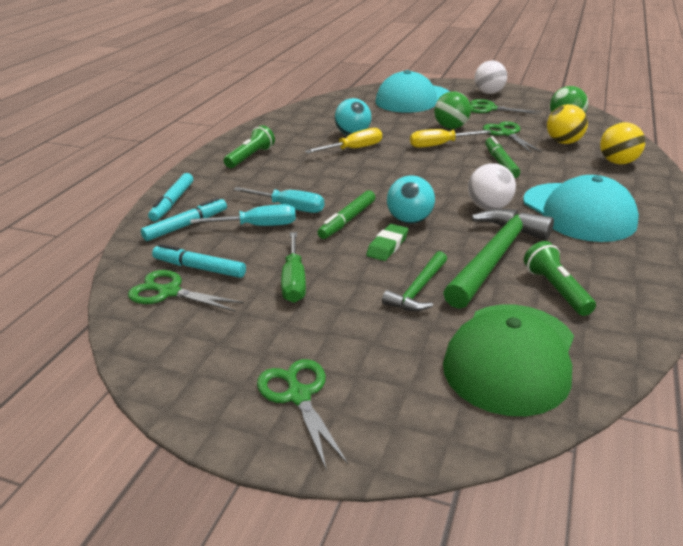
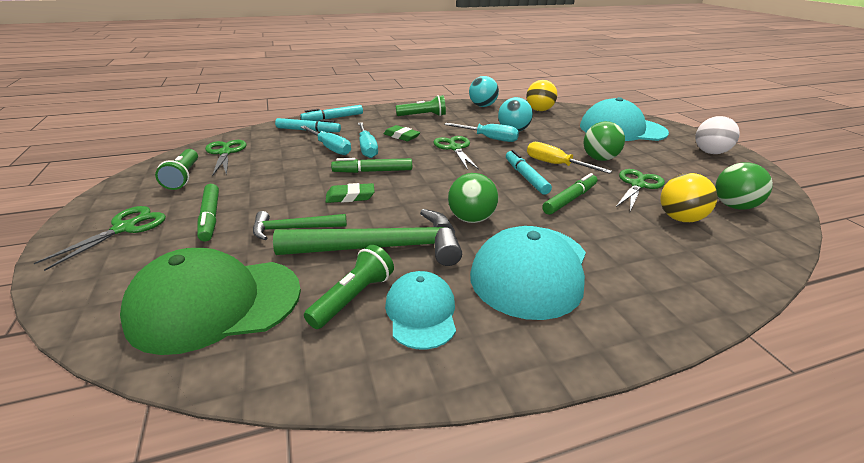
camera: 50 degrees right, 0 degrees up
(199, 268) = (260, 150): turquoise marker -> turquoise marker (525, 177)
(204, 334) = (183, 177): none -> green flashlight
(286, 183) = (401, 136): none -> green eraser
(294, 281) = (268, 181): green screwdriver -> none
(338, 332) = (210, 217): none -> green marker
(353, 149) = (489, 138): yellow screwdriver -> turquoise screwdriver
(410, 220) = (401, 193): turquoise ball -> turquoise ball (482, 106)
(489, 207) = (471, 219): white ball -> green ball
(490, 109) = (675, 162): green scissors -> green scissors (455, 148)
(596, 268) = (421, 312): none -> turquoise cap
(618, 162) = (695, 264): yellow ball -> yellow ball (539, 110)

